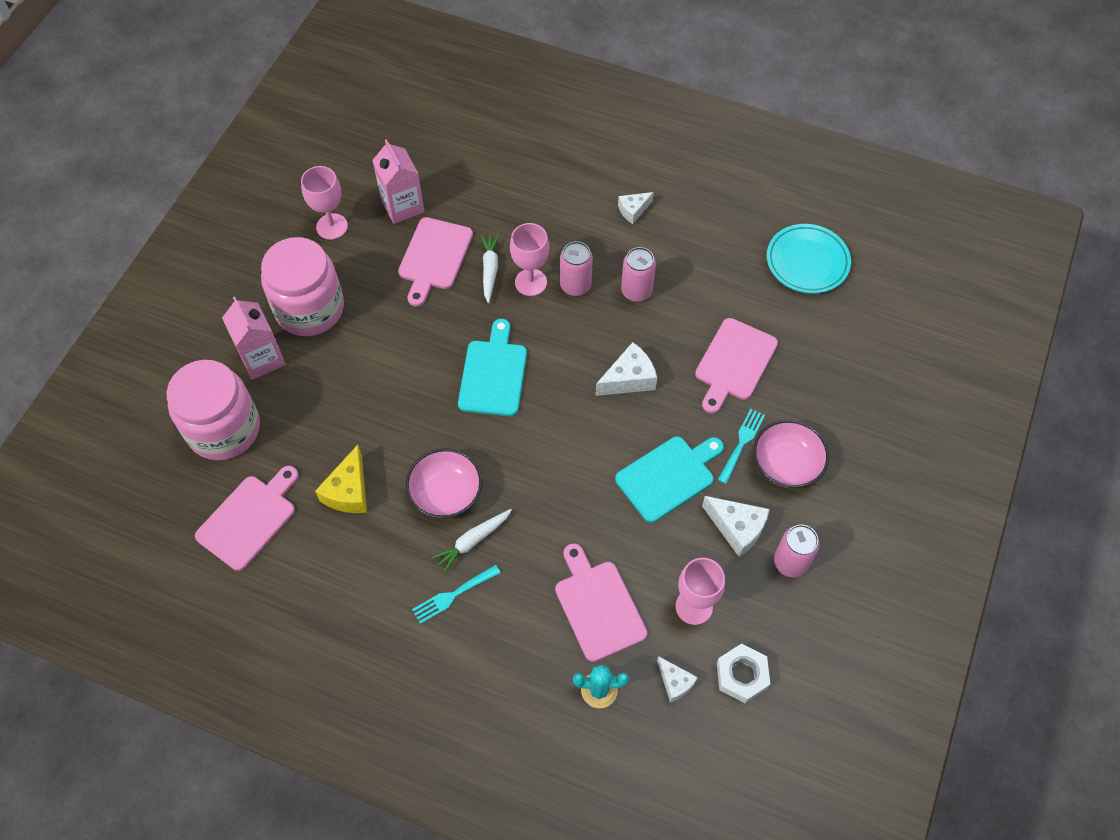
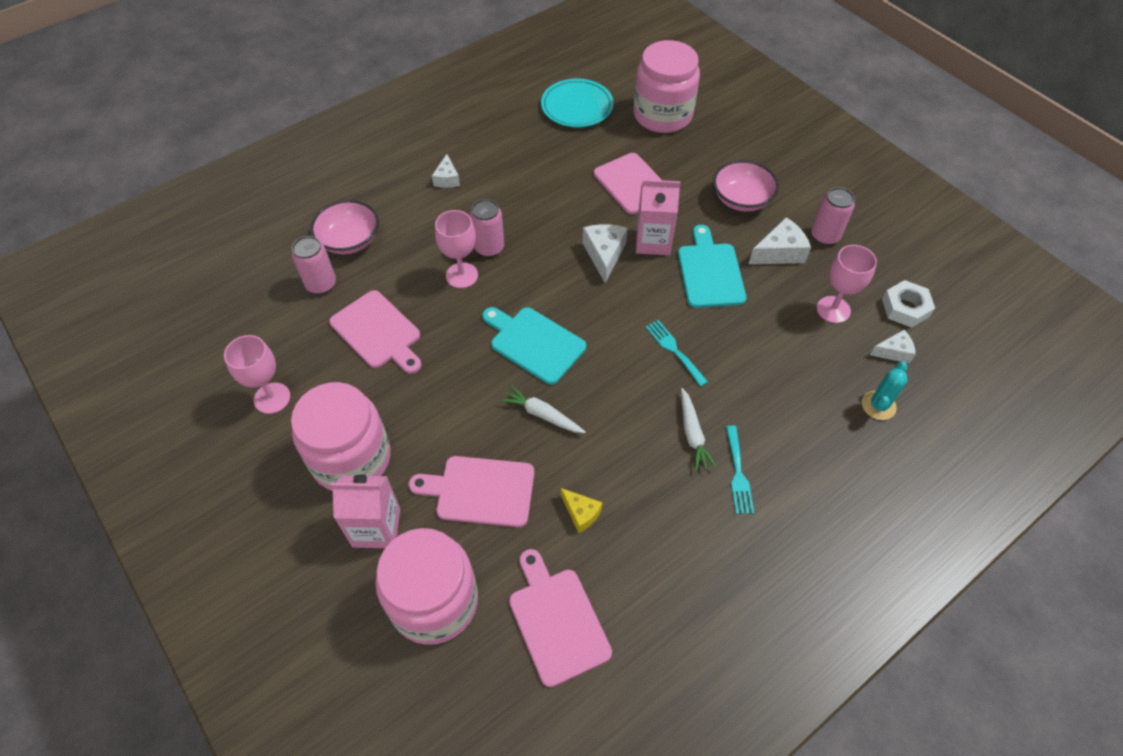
camera: 60 degrees left, 5 degrees down
(348, 491) = (581, 513): yellow cheese -> yellow cheese, size x0.64
(402, 206) = (300, 331): pink carton -> pink carton (653, 242)
(446, 493) = (632, 433): pink bowl -> pink bowl (349, 240)
(490, 270) = (425, 298): white carrot -> white carrot (542, 414)
(598, 606) = (802, 371): pink cutting board -> pink cutting board (480, 491)
(636, 291) = (525, 212): pink can -> pink can (321, 284)
(741, 443) = (708, 215): turquoise fork -> turquoise fork (674, 350)
(855, 341) = (662, 115): none -> pink jar

